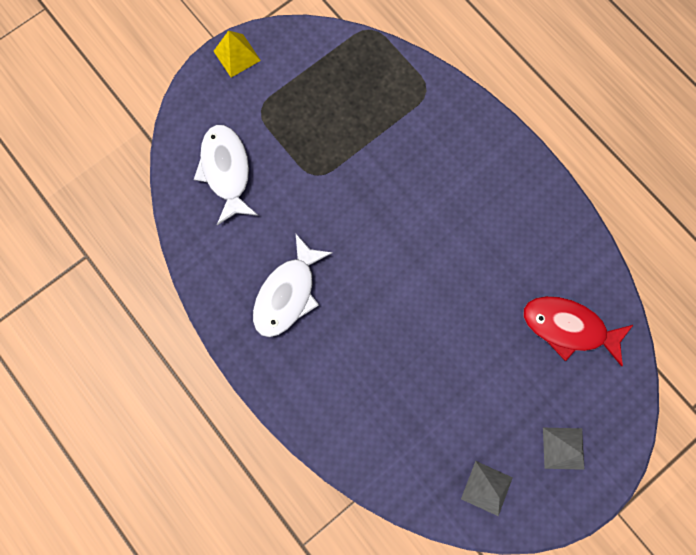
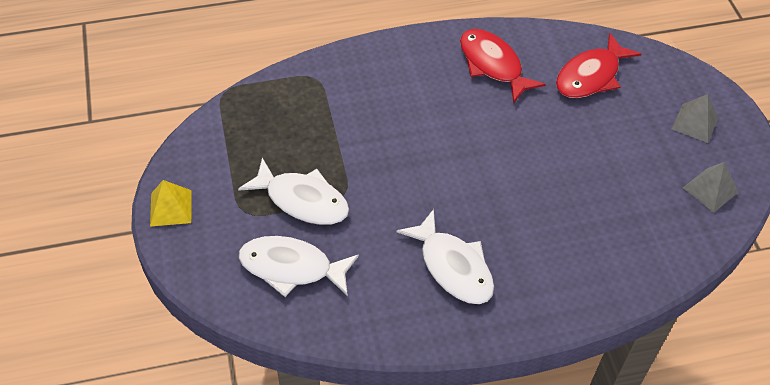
camera: 65 degrees left, 25 degrees down
(293, 146) = (302, 200): none -> white fish
(529, 232) = (493, 65): none -> red fish

